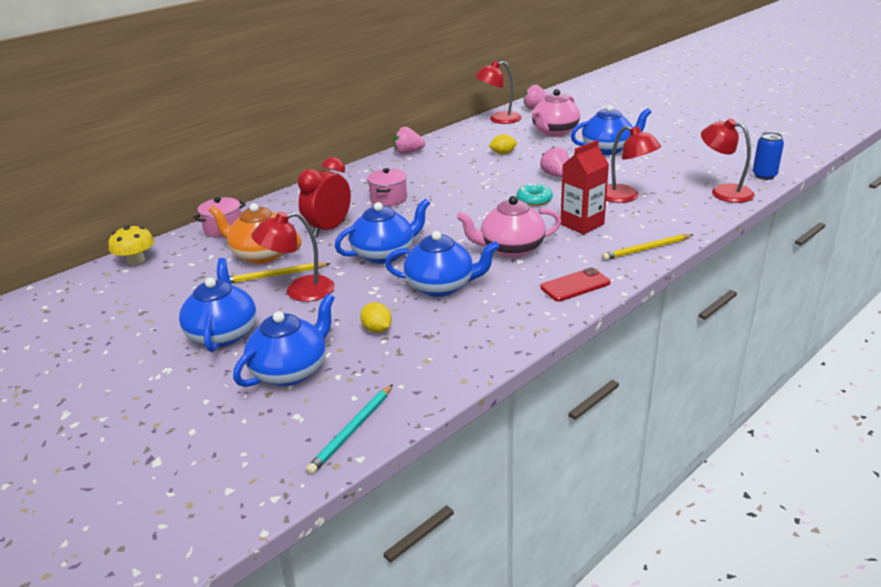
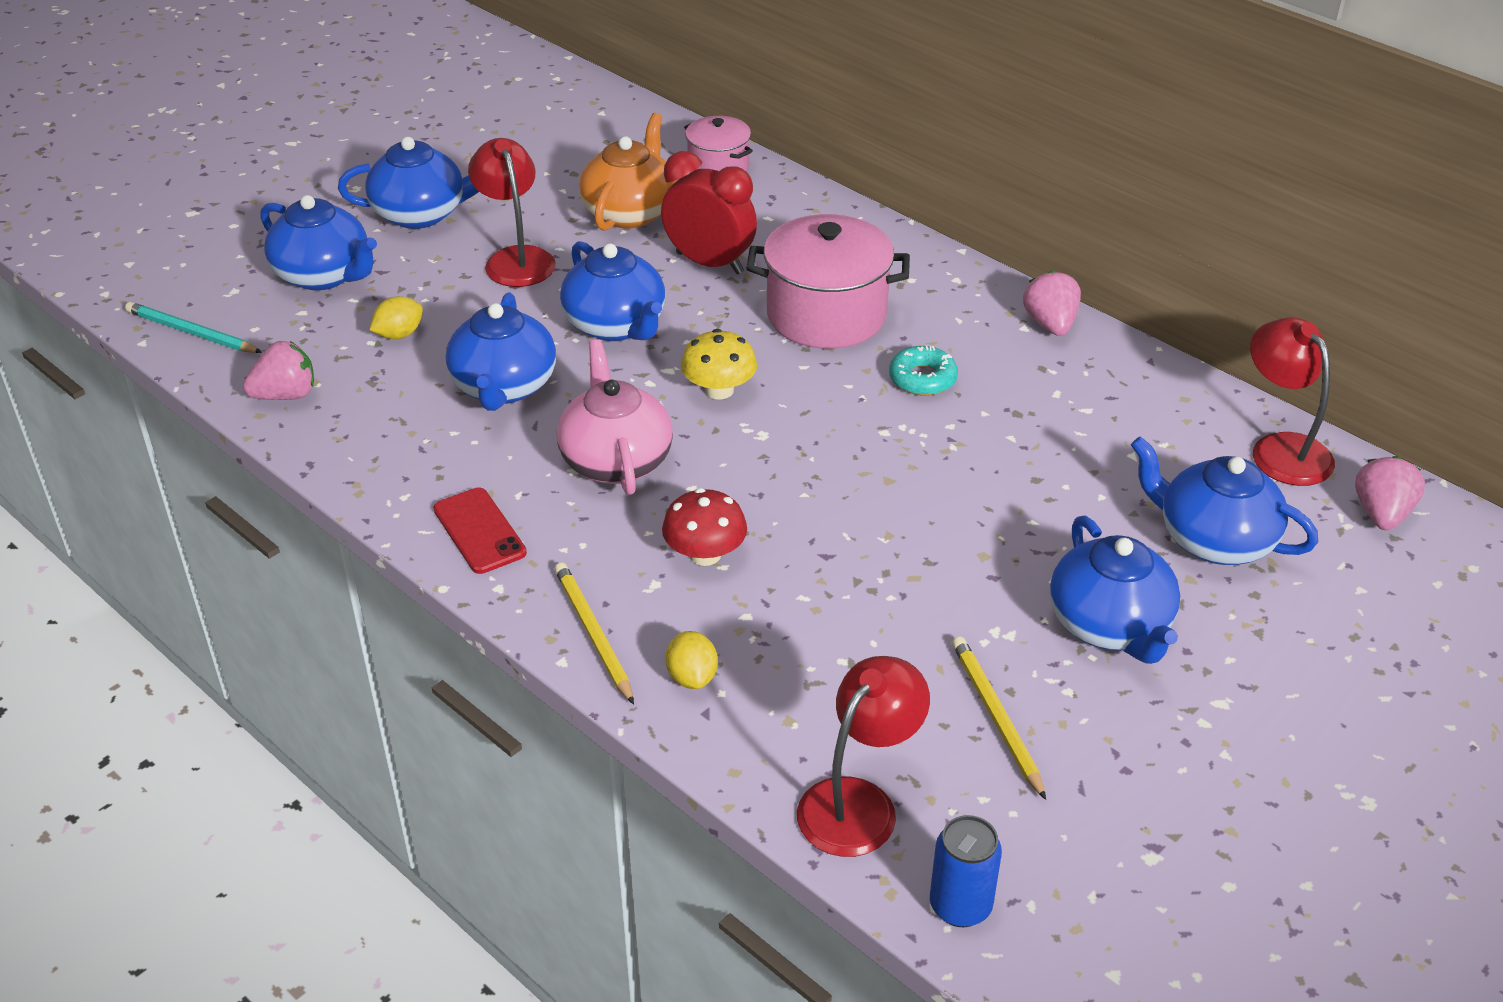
camera: 85 degrees right, 10 degrees up
(136, 260) = (627, 115): yellow mushroom -> yellow mushroom (719, 390)
(275, 275) = (565, 232): yellow pencil -> yellow pencil (996, 717)
(388, 199) = (826, 315): pink pot -> pink pot, size x1.75
(503, 153) = (1061, 454): yellow lemon -> yellow lemon (692, 677)
(534, 199) = (819, 494): turquoise donut -> turquoise donut (922, 378)
(554, 132) = (1213, 540): pink teapot -> blue teapot
(556, 176) = (941, 530): pink strawberry -> pink strawberry (286, 395)
(582, 224) = (705, 554): red carton -> red mushroom
(625, 197) = (831, 629): red lamp -> none

